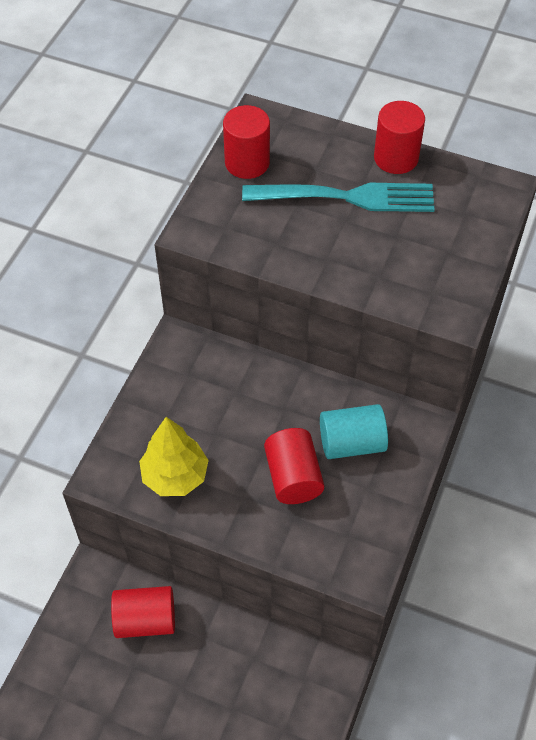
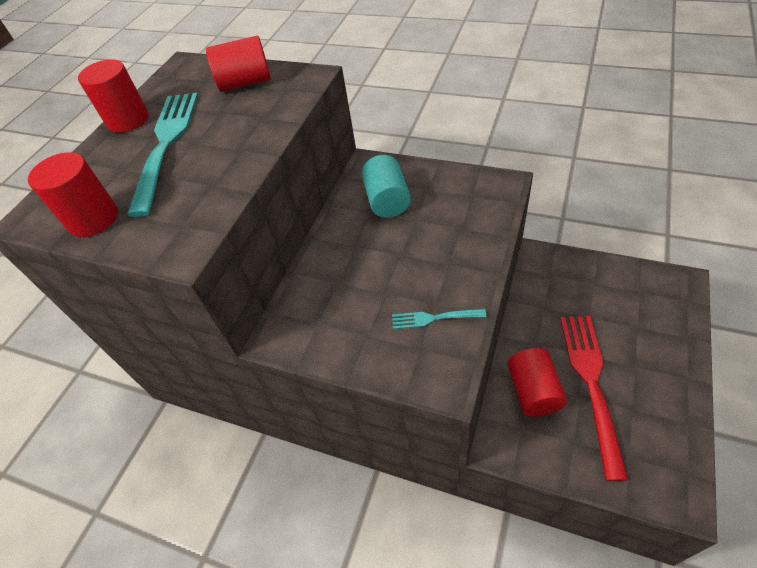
camera: 85 degrees left, 5 degrees down
(143, 684) = (592, 384): none -> red fork
(175, 476) = (434, 318): yellow tree -> turquoise fork
(293, 477) = (424, 233): red cylinder -> red cylinder (245, 83)

